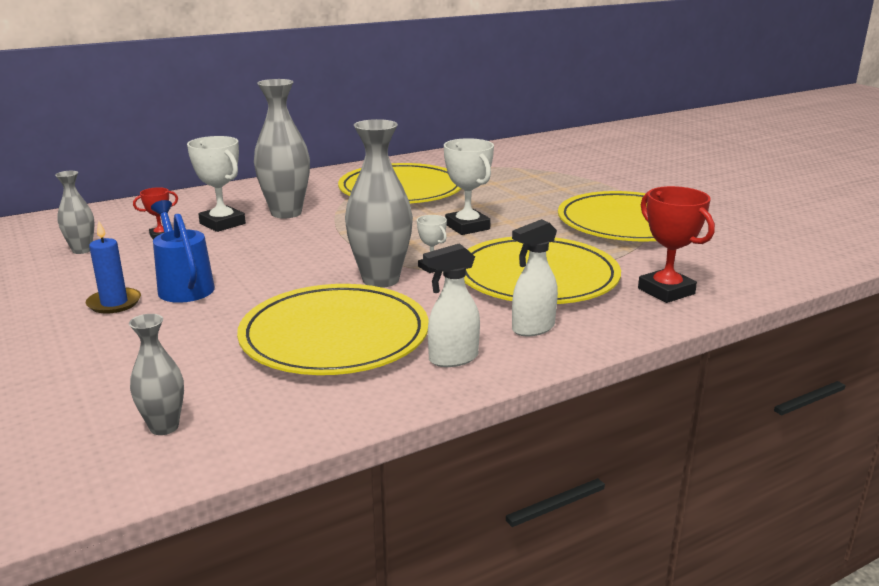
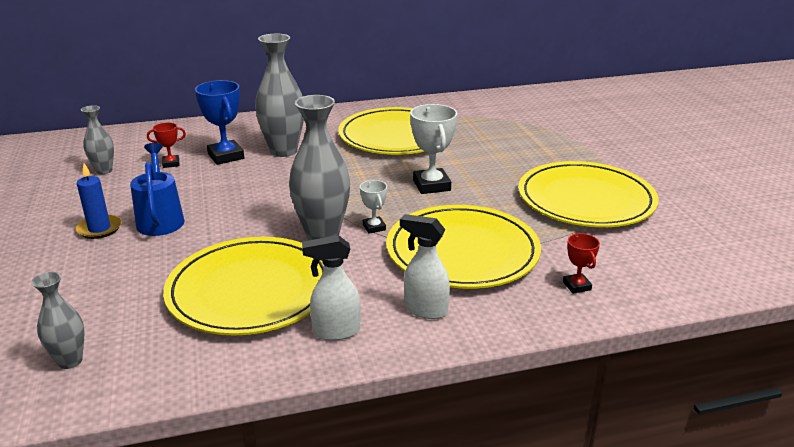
camera: 15 degrees right, 5 degrees up
(222, 223) = (226, 156): white trophy -> blue trophy
(532, 328) = (425, 310): white spray bottle -> white spray bottle turned 45 degrees clockwise
(666, 291) = (576, 286): red trophy -> red trophy, size x0.54

